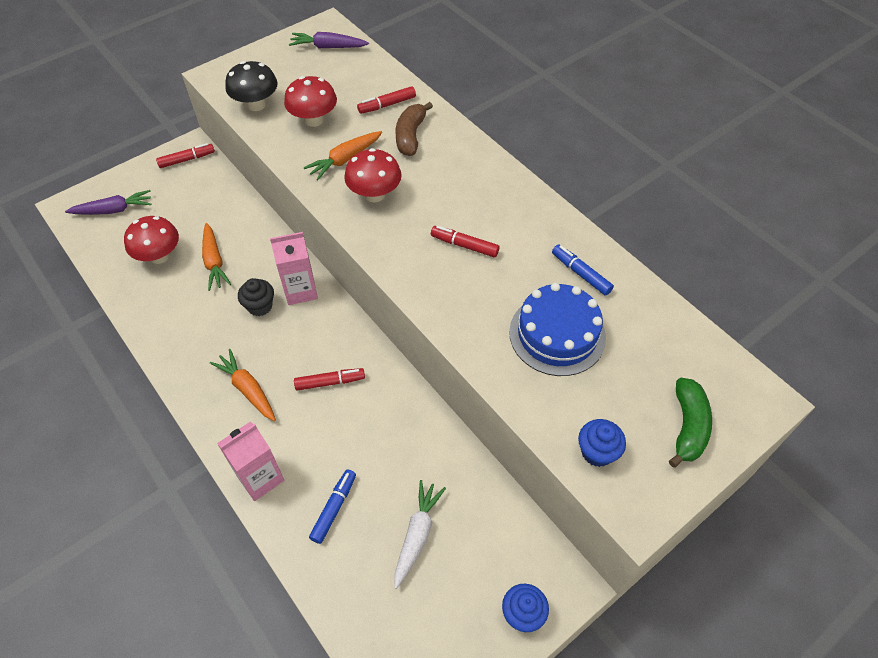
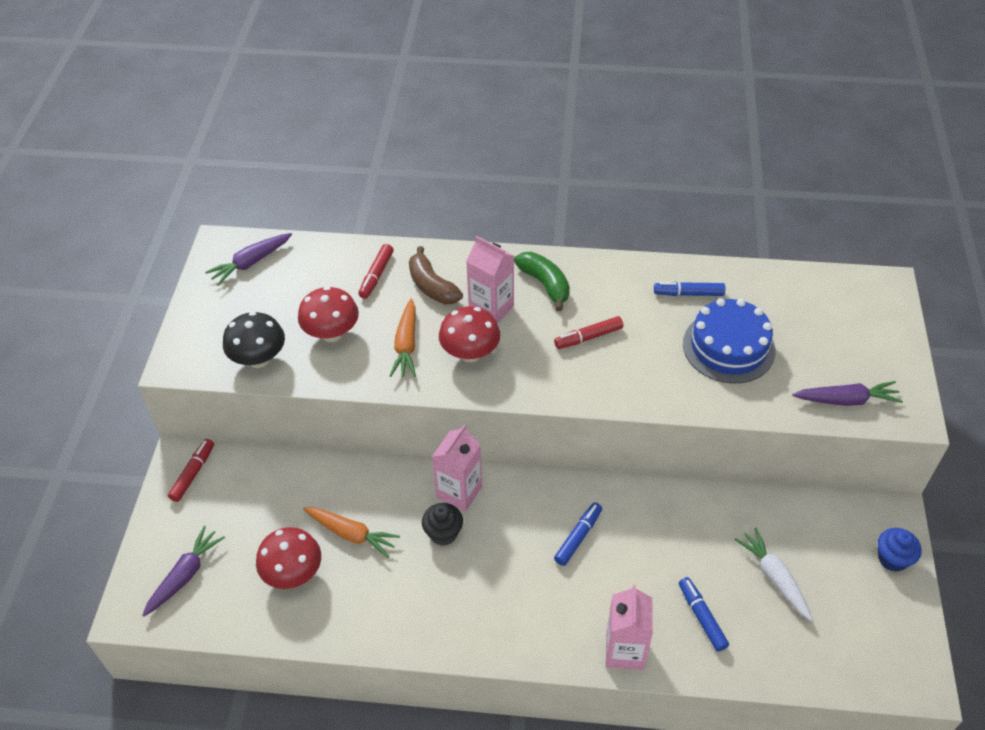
camera: 45 degrees left, 5 degrees down
(247, 389) = (524, 601): orange carrot -> none
(330, 382) = (578, 537): red marker -> blue marker
(427, 177) = (491, 309): none -> pink carton
(597, 452) = (846, 400): blue cupcake -> purple carrot
(687, 426) = (870, 339): green banana -> green banana (545, 284)

